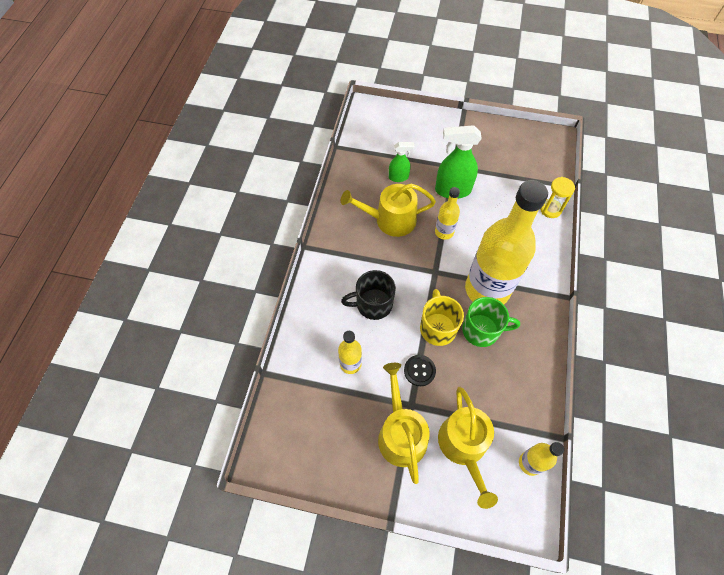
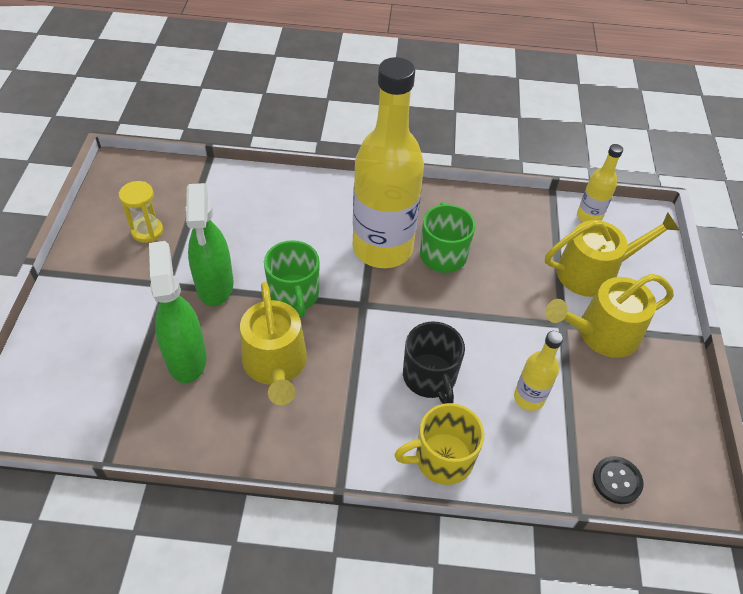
camera: 100 degrees left, 10 degrees down
(398, 177) = (186, 358): green spray bottle -> green spray bottle, size x1.76
(419, 371) = (515, 317): black button -> black button (617, 481)
(437, 327) = (449, 299): yellow mug -> yellow mug (442, 459)
(444, 232) = (294, 295): yellow bottle -> green mug
(550, 209) = (248, 181): yellow hourglass -> yellow hourglass (147, 231)

